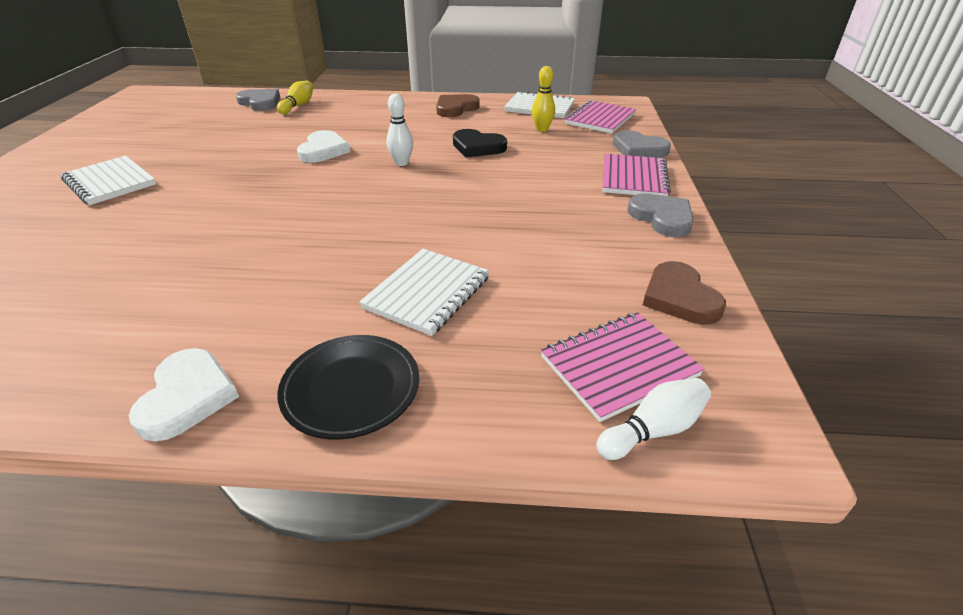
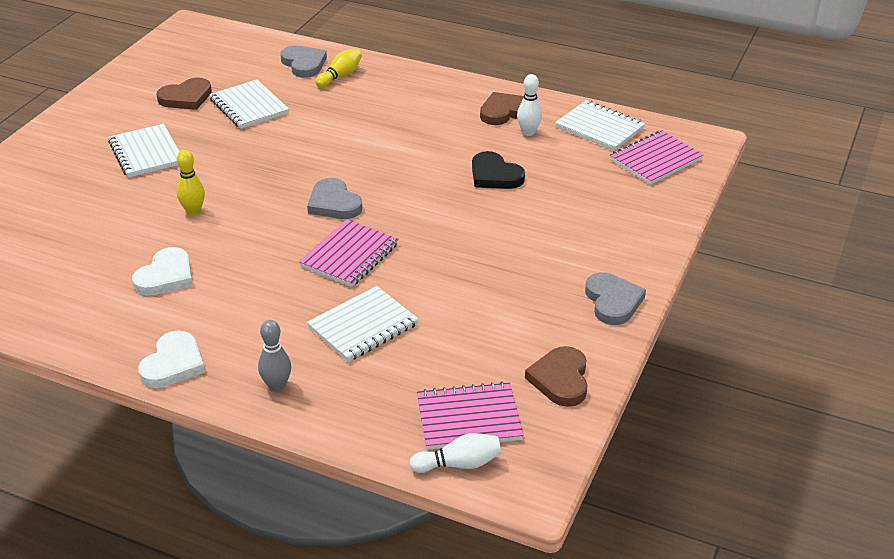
camera: 20 degrees right, 0 degrees up
(148, 137) = (186, 98): none -> brown heart
(216, 134) = (249, 106): none -> white notebook
(323, 150) = (342, 149): white heart -> white heart (166, 276)
(351, 389) = (277, 386): black plate -> grey bowling pin
(401, 163) = (409, 182): white bowling pin -> white bowling pin (528, 132)
(542, 129) = (578, 163): yellow bowling pin -> yellow bowling pin (193, 211)
(633, 178) = (624, 249): pink notebook -> pink notebook (349, 255)
(638, 149) = (662, 213): grey heart -> grey heart (334, 203)

